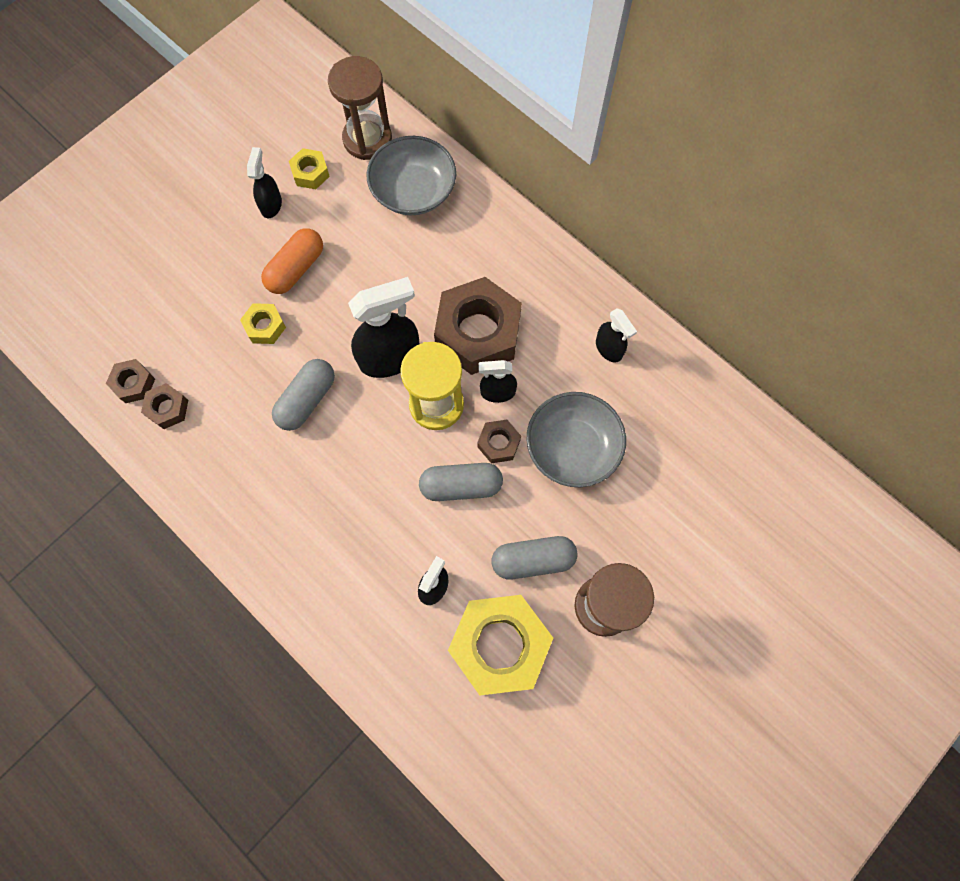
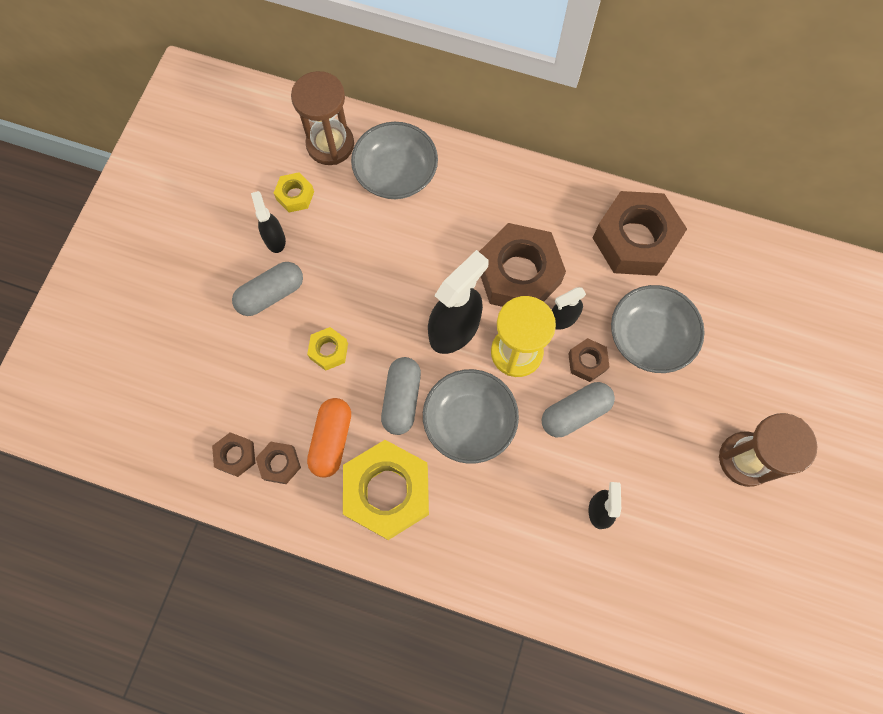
camera: 25 degrees left, 0 degrees up
(296, 268) = (328, 287): orange capsule -> orange capsule (331, 440)
(357, 448) = (469, 421): none -> grey bowl
(499, 645) = (679, 534): yellow nut -> yellow nut (387, 492)
(533, 560) = (668, 448): grey capsule -> grey capsule (271, 294)
(609, 349) = (634, 240): black spray bottle -> brown nut

